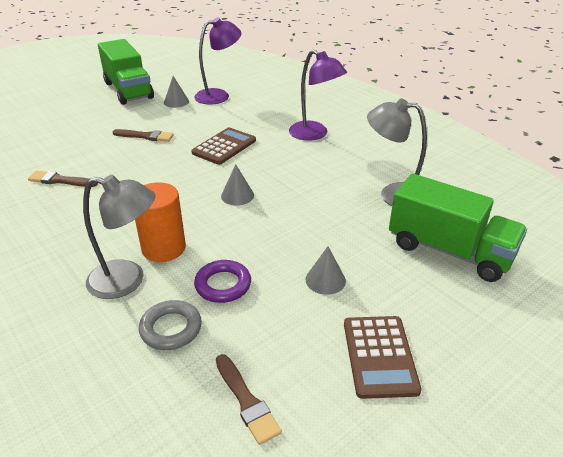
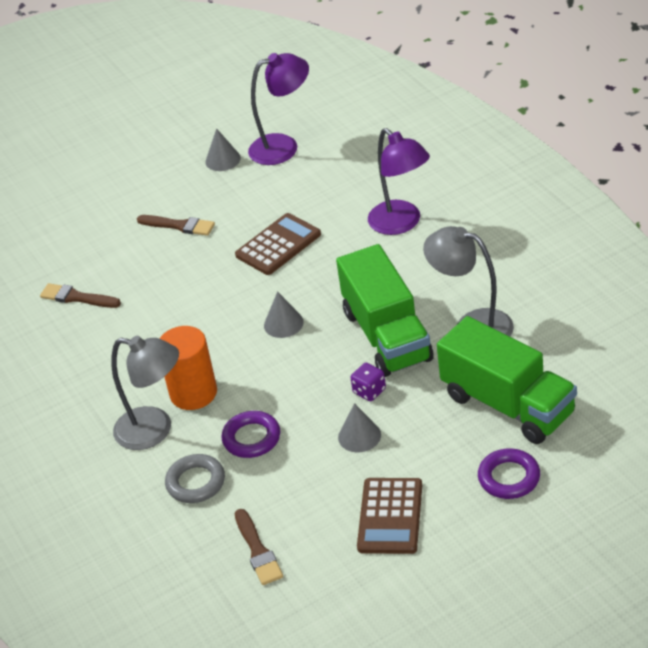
camera: 15 degrees right, 5 degrees up
(128, 90) = (157, 136): green truck -> green truck (387, 336)
(323, 243) = (369, 391): none -> purple dice
(480, 313) = (509, 478): none -> purple ring

